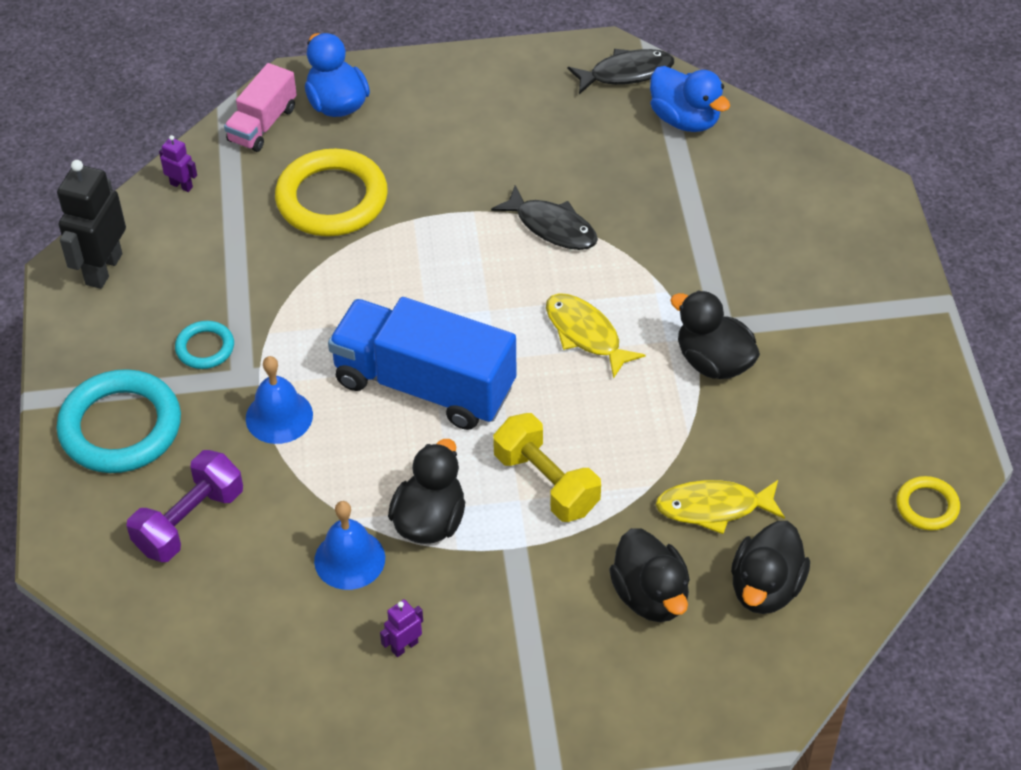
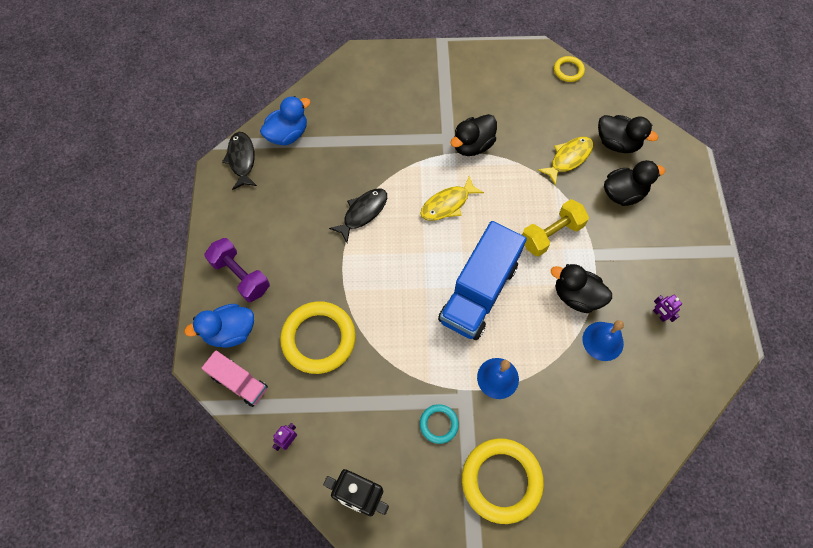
camera: 85 degrees left, 15 degrees up
(120, 427) = (501, 480): turquoise ring -> yellow ring
(189, 521) = (576, 434): purple dumbbell -> purple dumbbell (241, 276)
(714, 508) = (568, 158): yellow fish -> yellow fish turned 135 degrees counterclockwise

